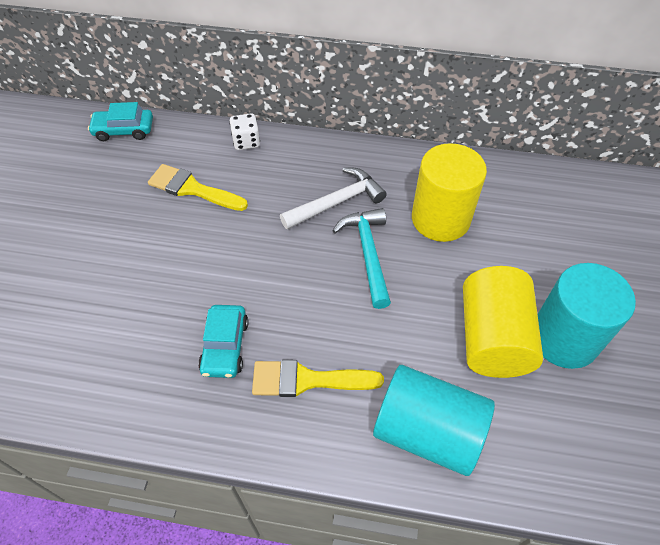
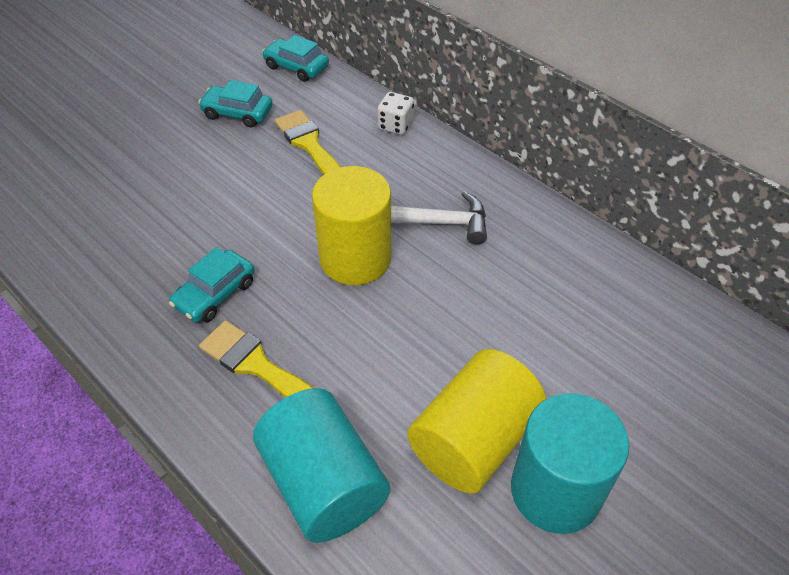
camera: 35 degrees right, 5 degrees down
(108, 191) = (237, 113): none -> turquoise car
(368, 253) = (419, 286): turquoise hammer -> none
(440, 219) = (527, 293): yellow cylinder -> yellow cylinder (355, 258)

